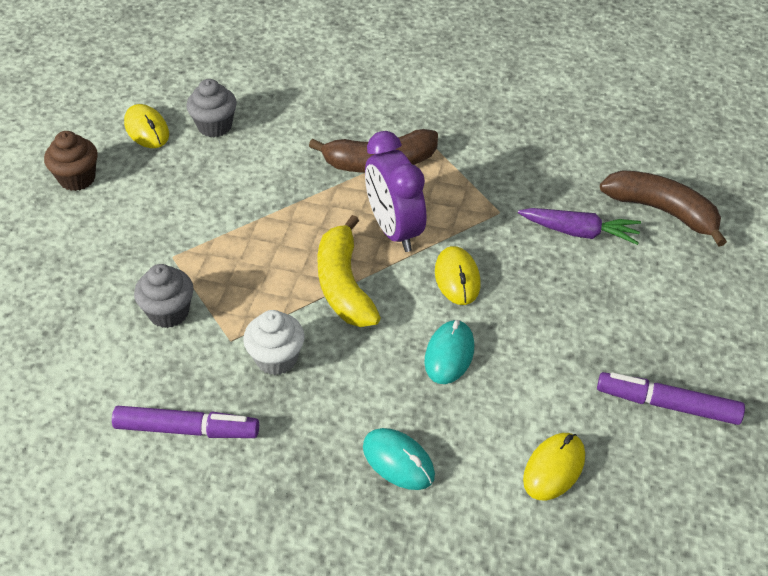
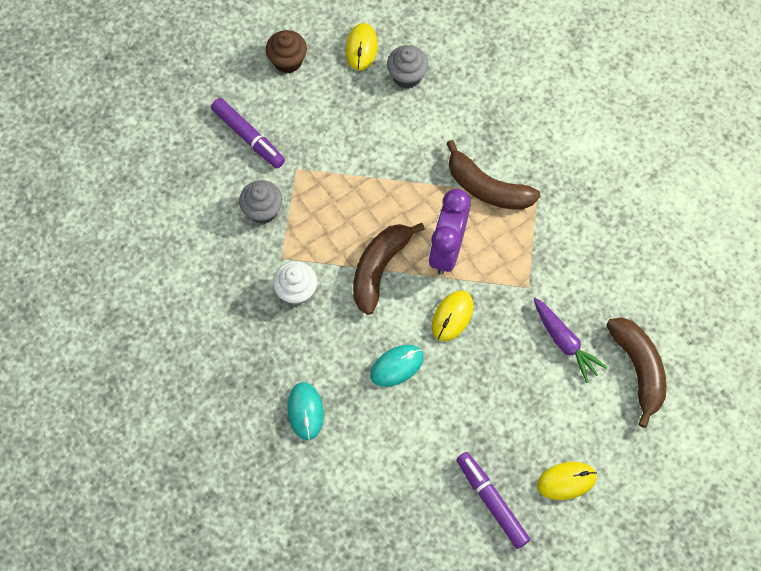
camera: 40 degrees right, 20 degrees up
(187, 430) = (211, 300): purple marker -> purple marker (248, 137)
(344, 285) = (379, 268): yellow banana -> brown banana
(554, 468) = (385, 485): yellow mouse -> yellow mouse (566, 481)

